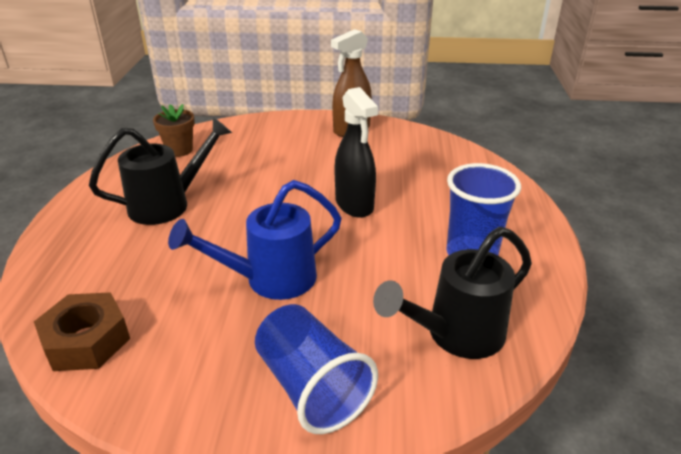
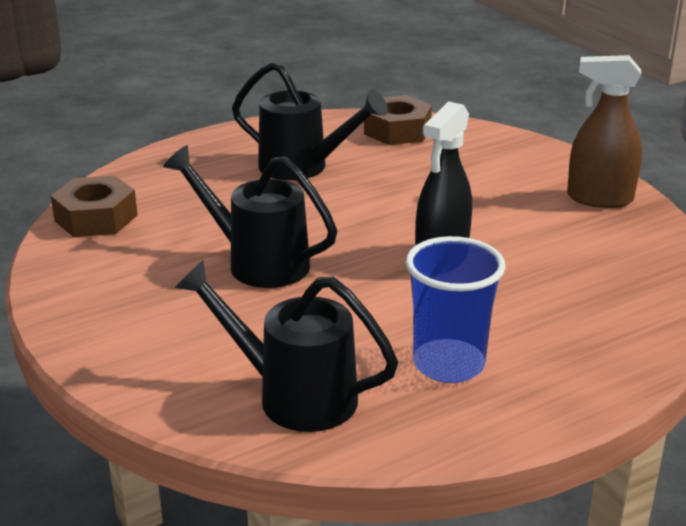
camera: 55 degrees right, 5 degrees down
(179, 150) = (397, 131): brown flower pot -> brown nut
(271, 279) = (258, 263): blue watering can -> black watering can
(311, 387) = (142, 338): blue cup -> none

